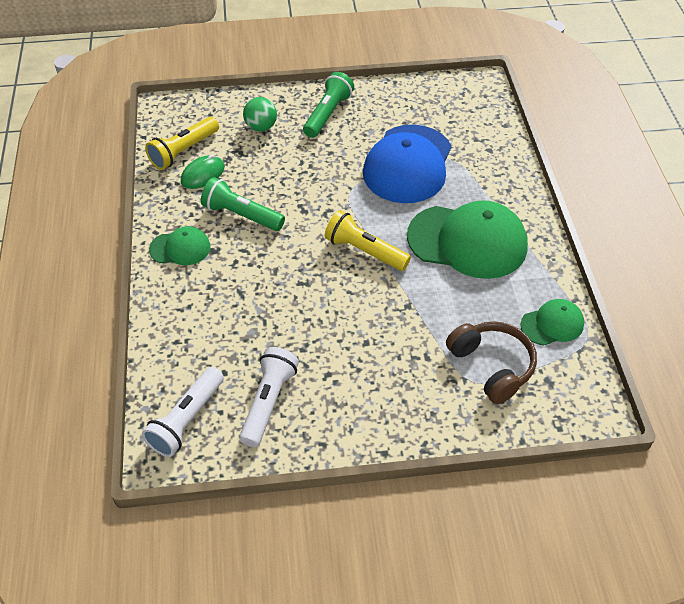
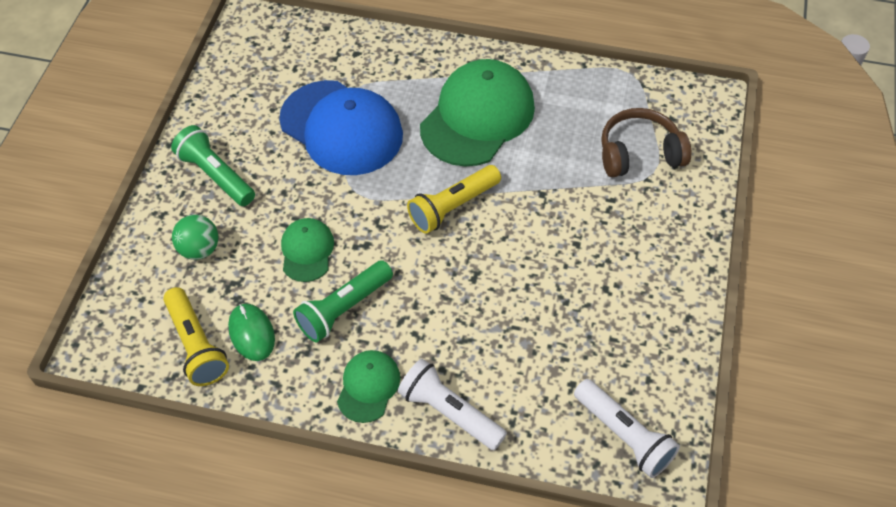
camera: 70 degrees left, 5 degrees up
(268, 402) = (624, 351): white flashlight -> white flashlight (449, 412)
(552, 324) = (606, 92): green cap -> green cap (307, 251)

